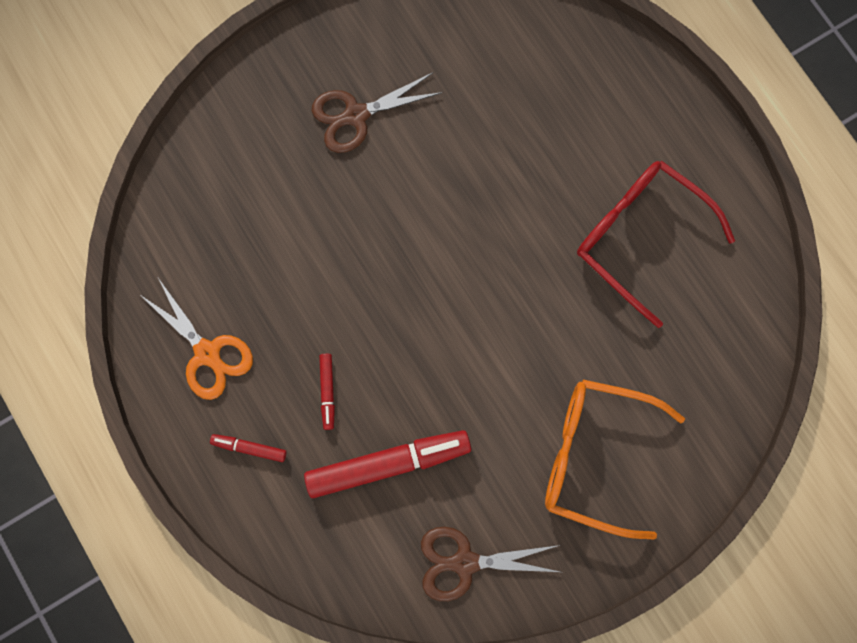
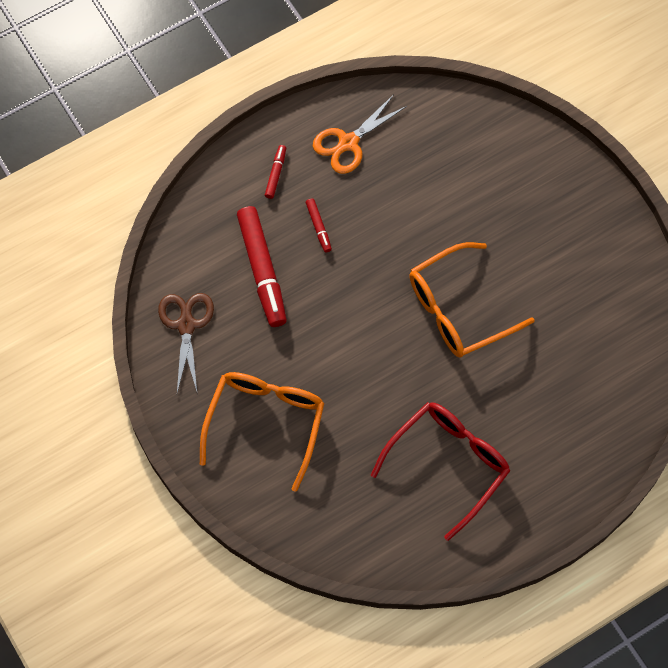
camera: 90 degrees right, 10 degrees down
(327, 391) = (318, 227): red marker -> red marker turned 105 degrees counterclockwise
(356, 115) = (546, 244): brown scissors -> none
(441, 220) = (458, 309): none -> orange glasses

